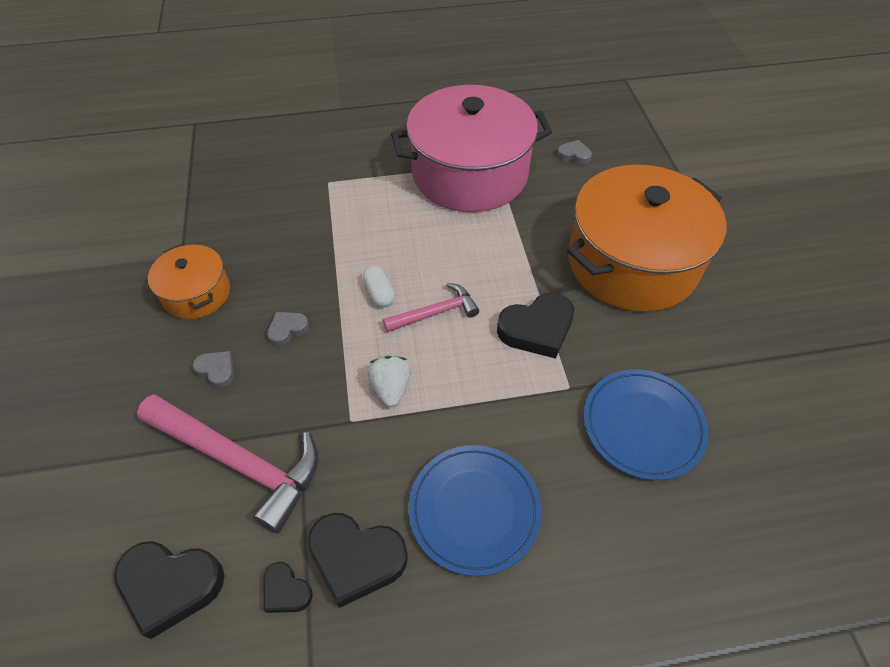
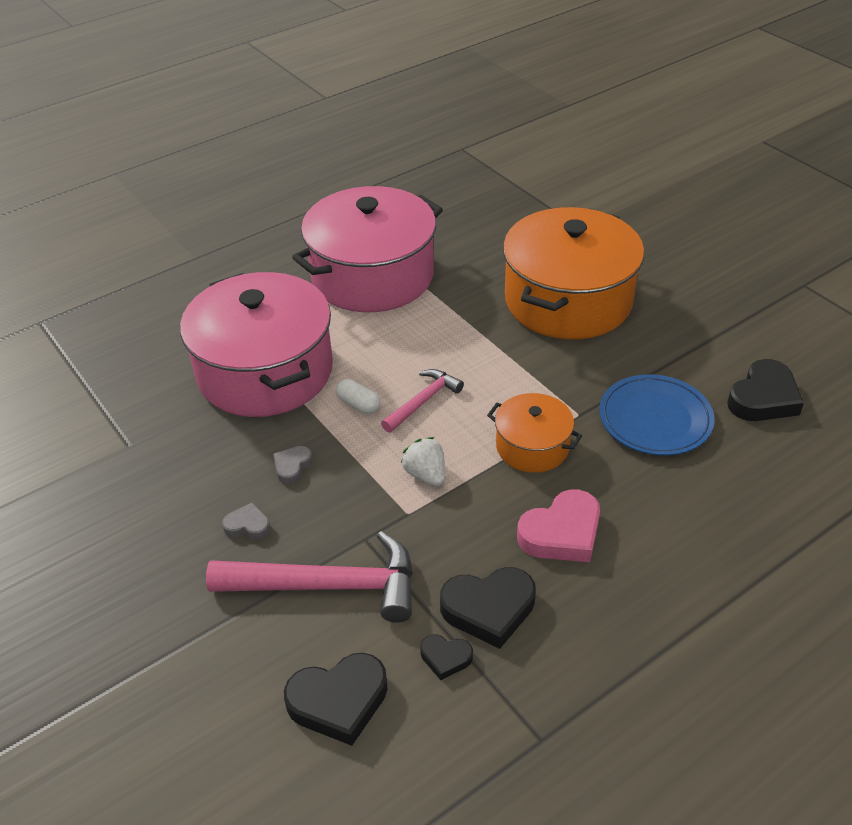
camera: 25 degrees left, 10 degrees down
(197, 293) = (173, 472): orange pot -> orange pot (532, 446)
(325, 230) = (265, 371): none -> pink pot
(474, 510) = (562, 533): blue plate -> pink heart
(537, 329) = (522, 381): black heart -> black heart (763, 398)
(574, 155) = (459, 229): grey heart -> none

